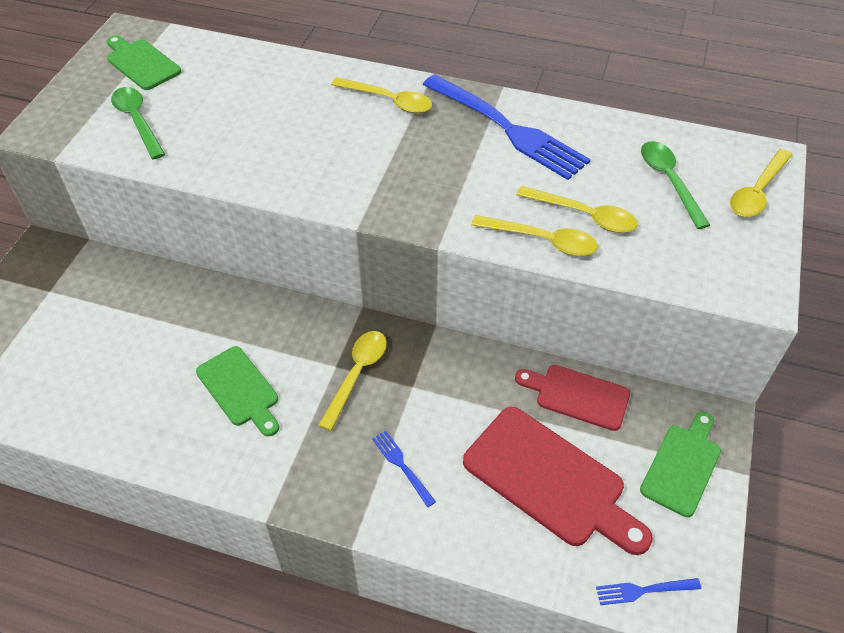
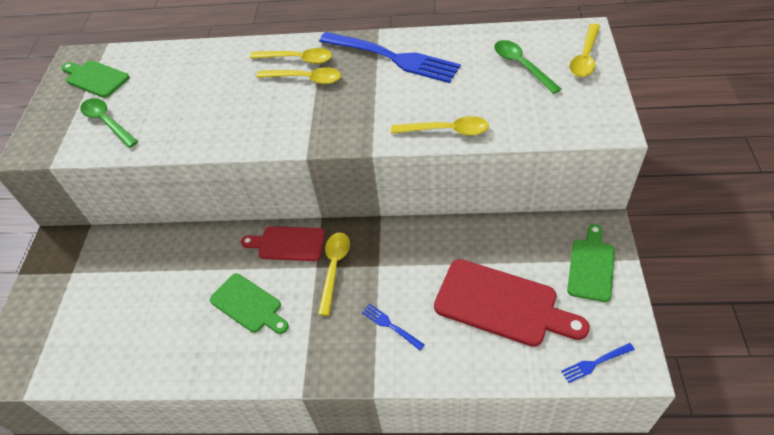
camera: 10 degrees left, 0 degrees up
(577, 396) = (500, 238): red cutting board -> red cutting board (288, 243)
(584, 215) = (470, 105): yellow spoon -> yellow spoon (305, 79)

